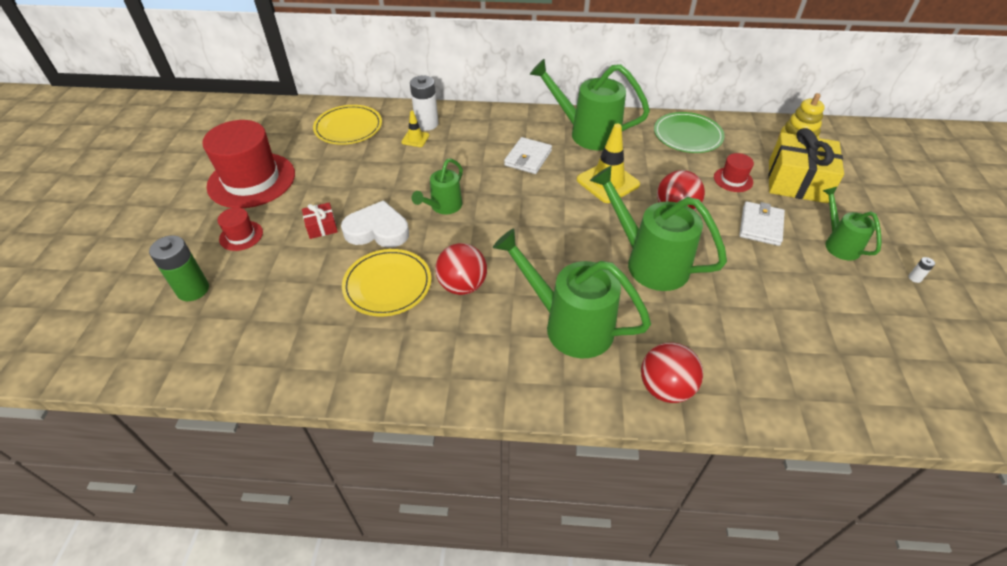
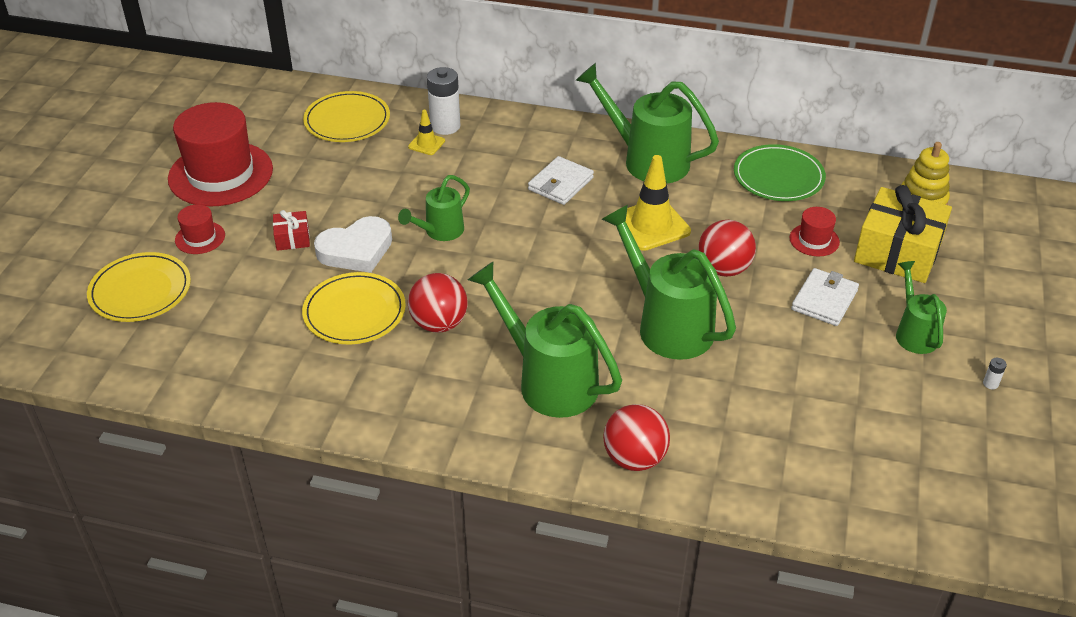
camera: 10 degrees right, 5 degrees down
(193, 290) = (140, 290): green battery -> yellow plate
(377, 230) = (356, 250): white heart -> white heart turned 135 degrees clockwise

